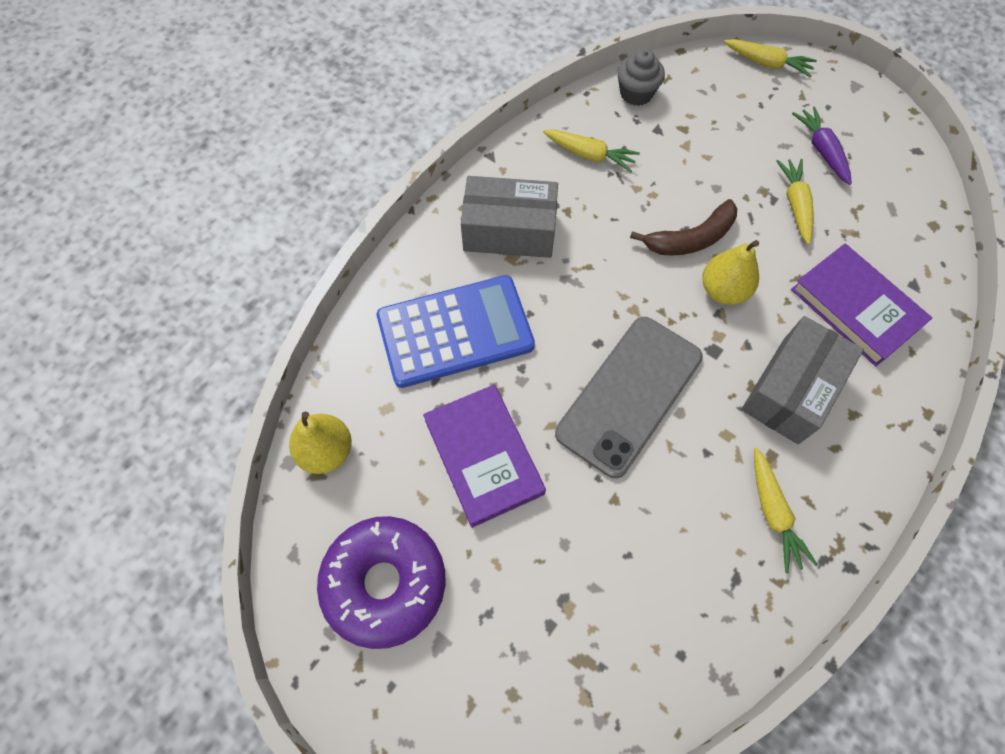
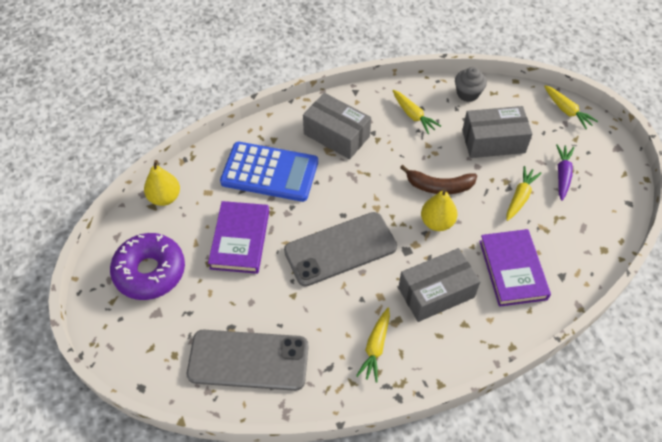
camera: 30 degrees right, 10 degrees down
(622, 635) = (248, 360): none -> grey phone
(712, 144) = (493, 141): none -> grey box

